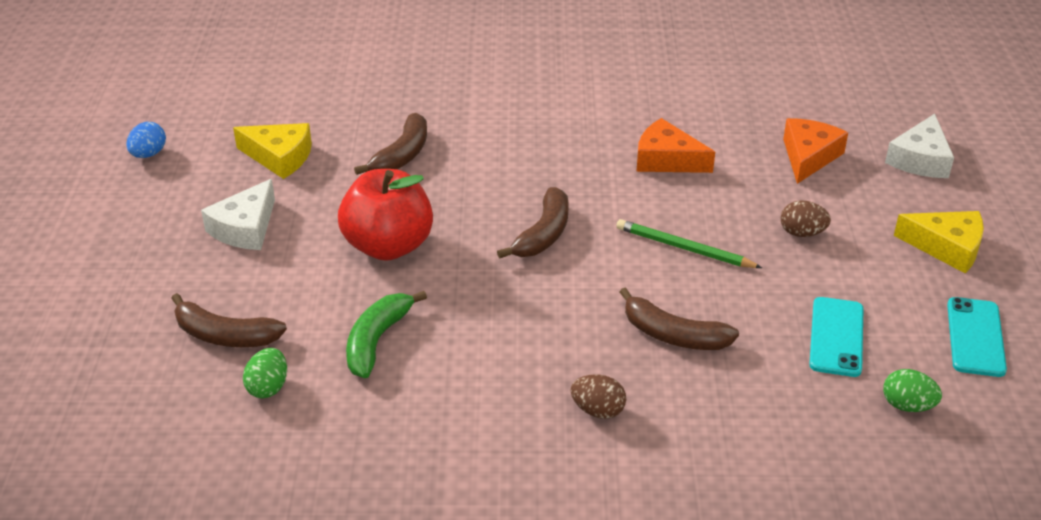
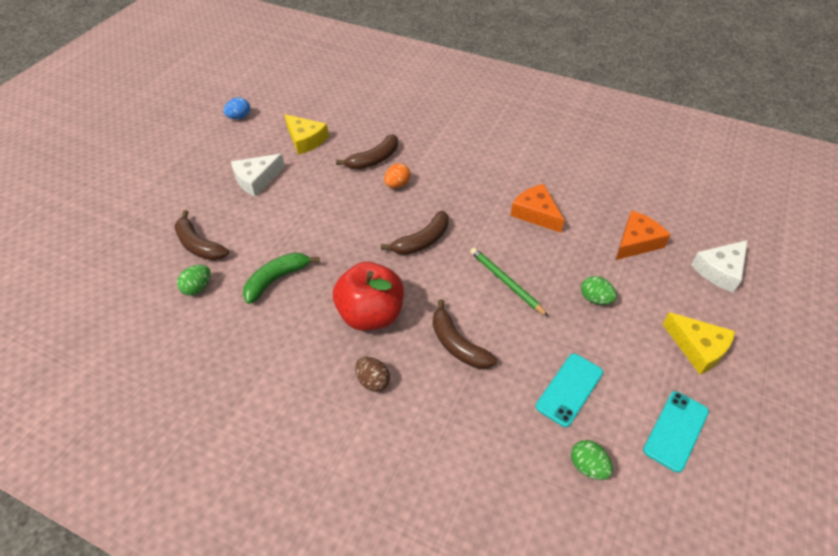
camera: 25 degrees right, 10 degrees up
(388, 246) = (326, 218): red apple -> red apple (370, 314)
(459, 177) = (397, 185): none -> orange egg
(802, 233) = (595, 299): brown egg -> green egg

